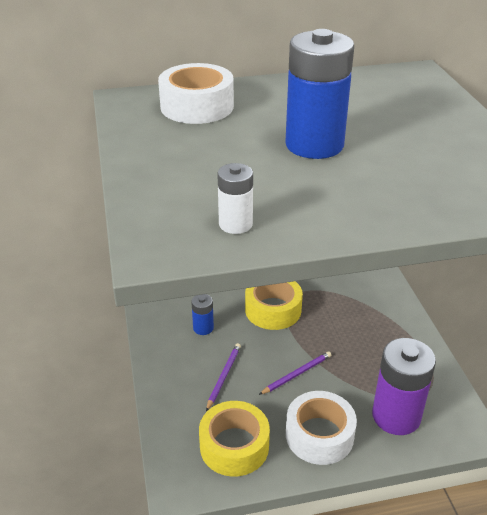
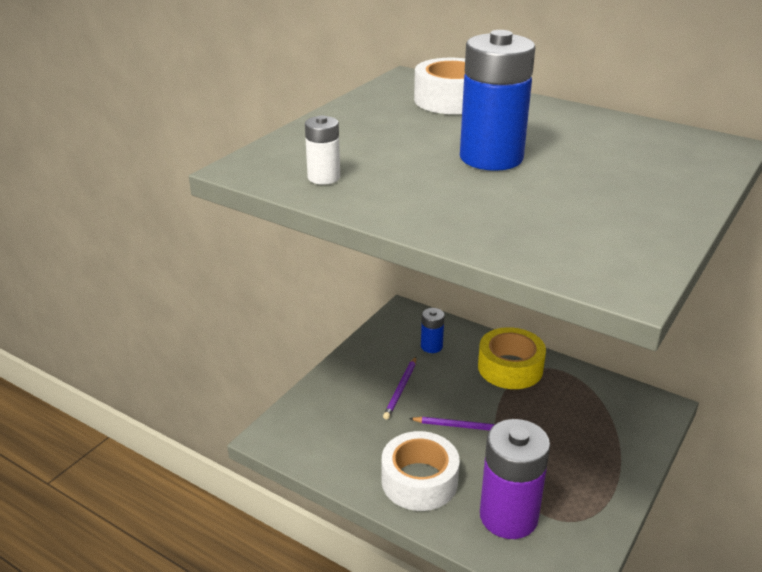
camera: 45 degrees right, 5 degrees down
(223, 376) = (401, 389): purple pencil -> purple pencil turned 135 degrees clockwise
(234, 446) = (344, 440): yellow tape -> none

